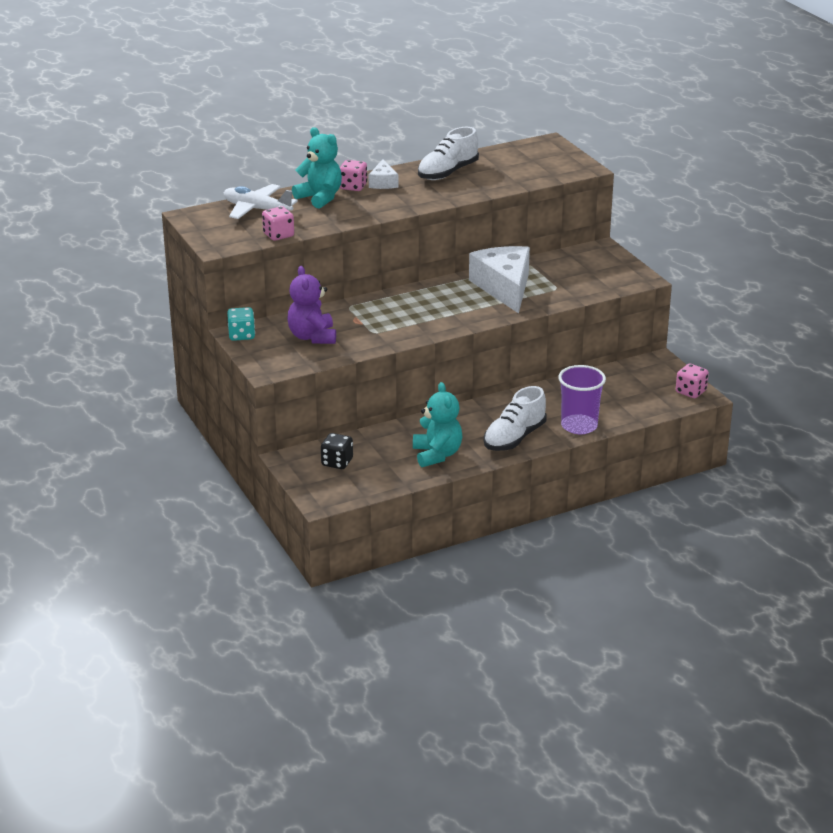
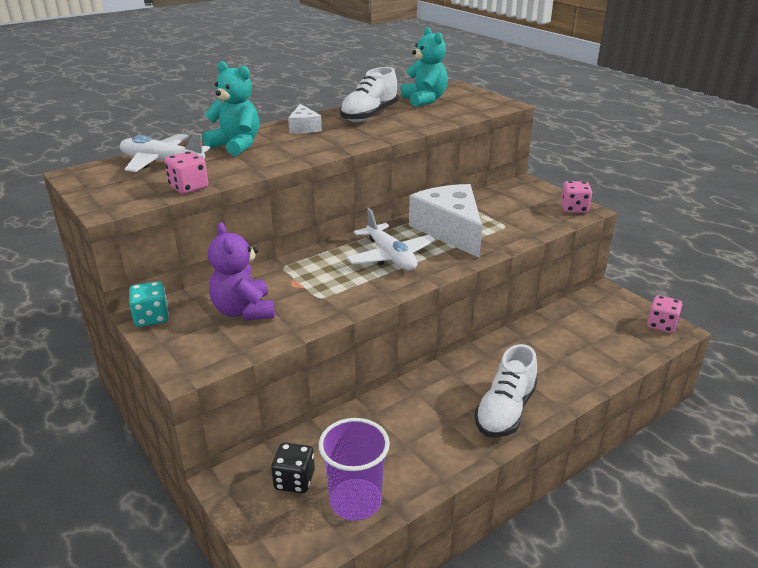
camera: 10 degrees left, 0 degrees up
(353, 186) = (271, 133): pink dice -> pink dice (574, 208)
(437, 455) = (421, 450): turquoise teddy bear -> turquoise teddy bear (424, 100)
(442, 306) = (390, 256): none -> white plane
(579, 426) = (570, 384): purple cup -> purple cup (355, 501)

